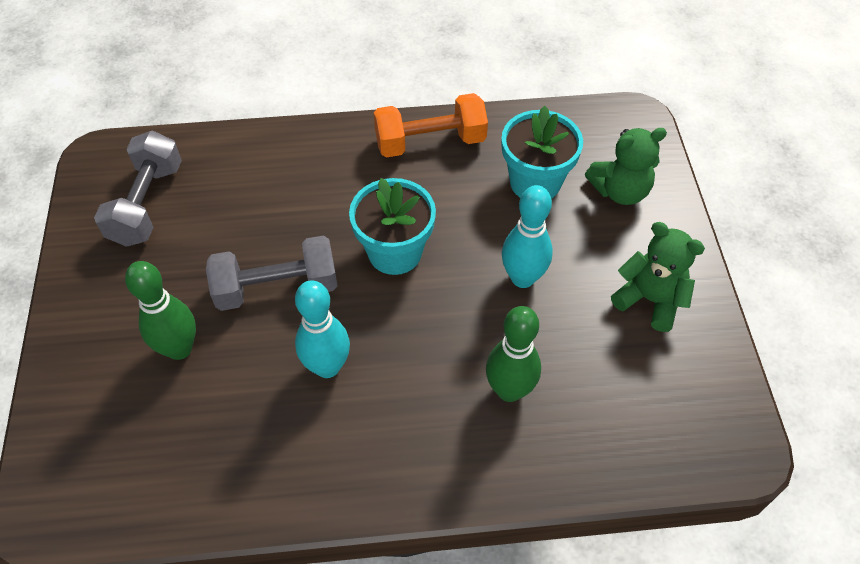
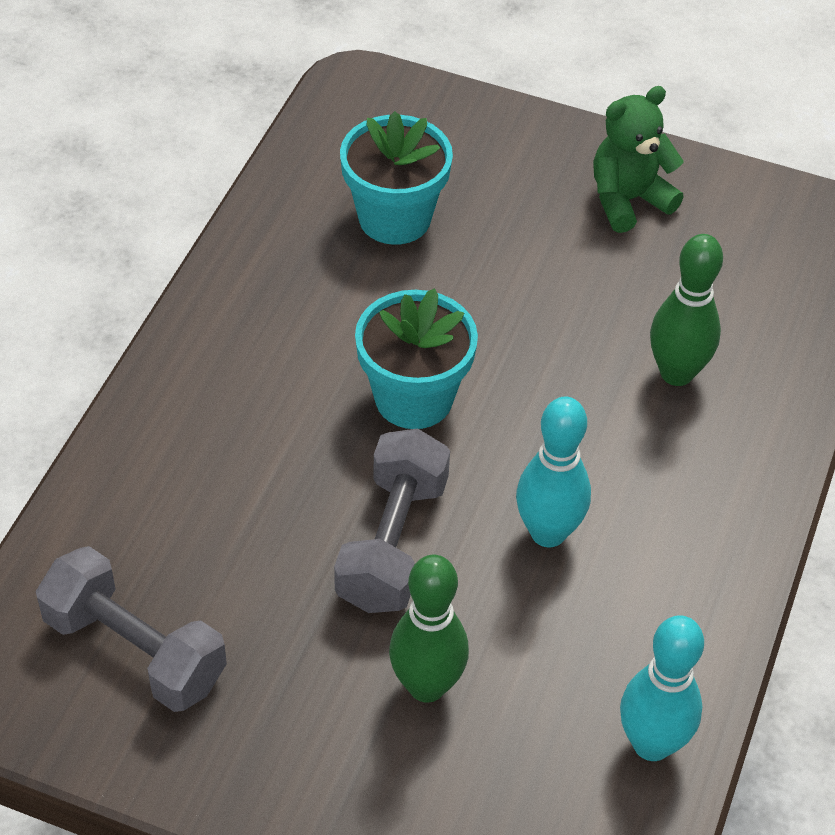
camera: 65 degrees left, 5 degrees down
(430, 142) = (253, 289): orange dumbbell -> none
(522, 278) = (531, 294): turquoise bowling pin -> turquoise bowling pin (651, 744)
(620, 191) = (461, 150): green teddy bear -> none

